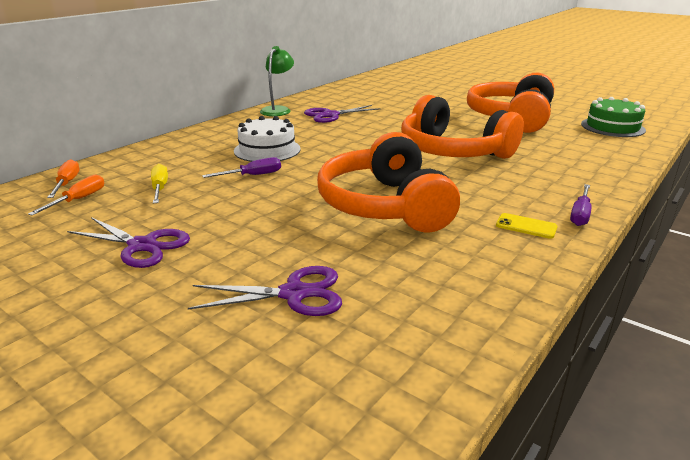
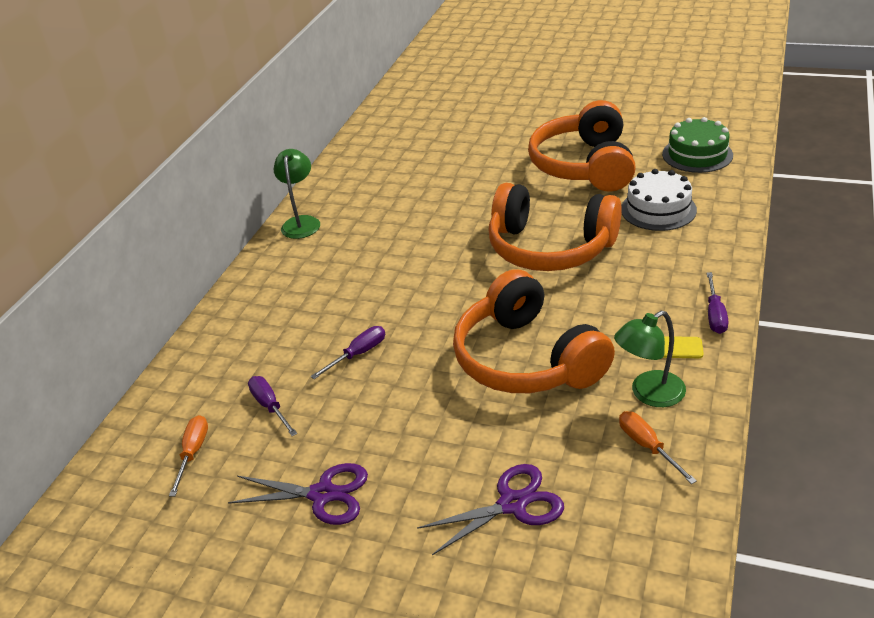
camera: 15 degrees left, 10 degrees up
(67, 183) = (154, 432): orange screwdriver -> orange screwdriver (647, 446)
(160, 188) = (270, 406): yellow screwdriver -> purple screwdriver
(267, 150) = (343, 304): white cake -> white cake (658, 209)
(330, 115) = (373, 216): purple scissors -> none
(483, 250) = (649, 394): none -> green lamp

